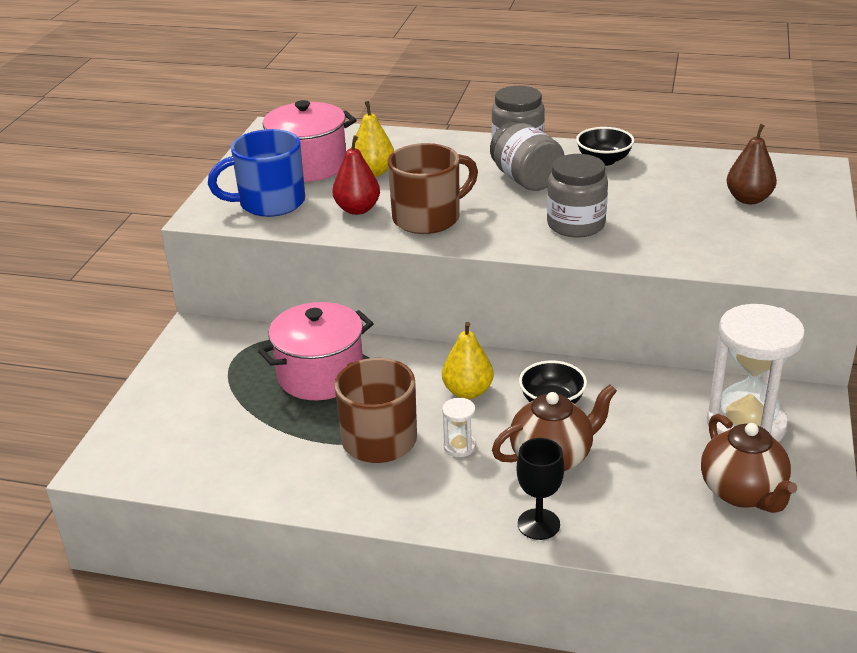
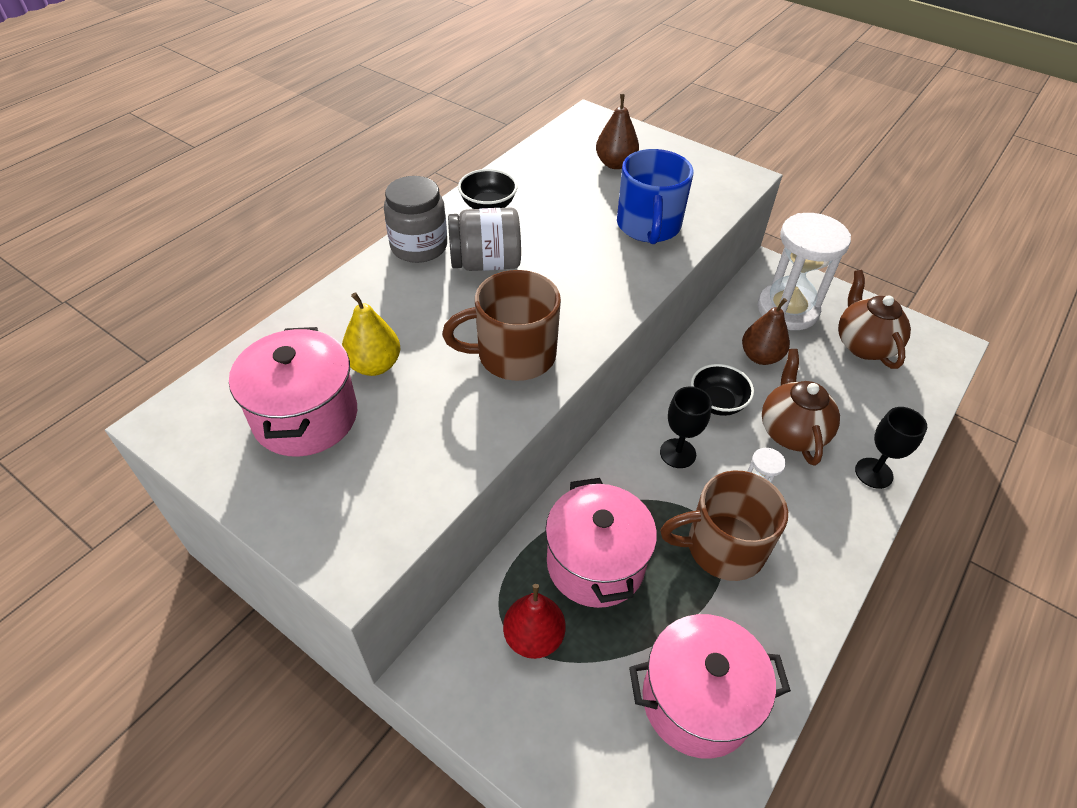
camera: 70 degrees left, 15 degrees up
(224, 452) = (697, 700): none -> pink pot
(270, 203) = (373, 483): blue mug -> blue mug (648, 226)
(357, 209) = (453, 405): red pear -> red pear (534, 637)
(428, 218) = (514, 355): brown mug -> brown mug turned 90 degrees counterclockwise
(467, 392) = (677, 453): yellow pear -> black goblet
(576, 224) = (595, 265): grey jar -> none
(646, 418) = (760, 357): none -> brown pear
(743, 493) = (863, 345): brown teapot -> brown teapot turned 105 degrees counterclockwise

